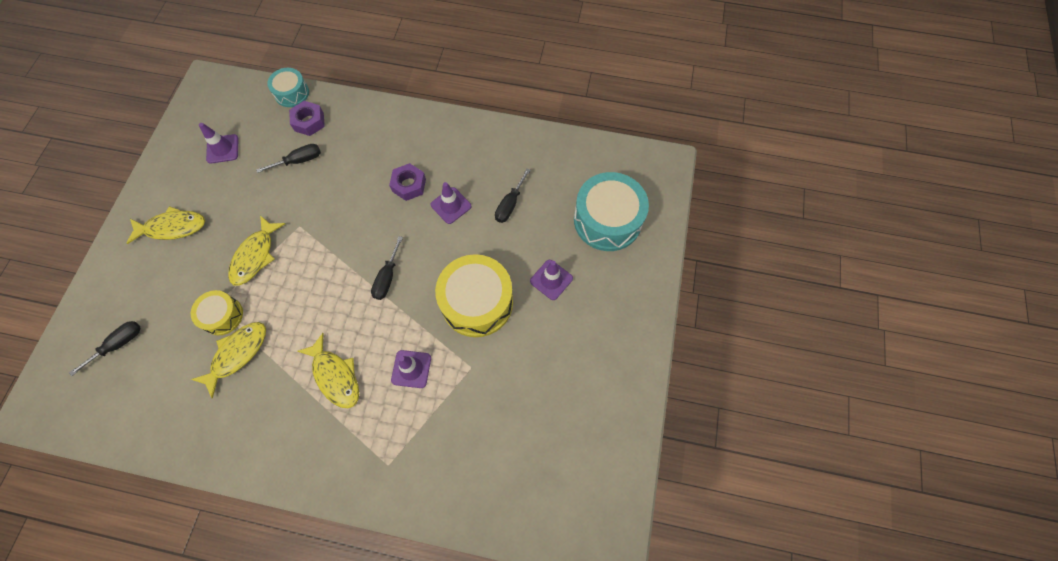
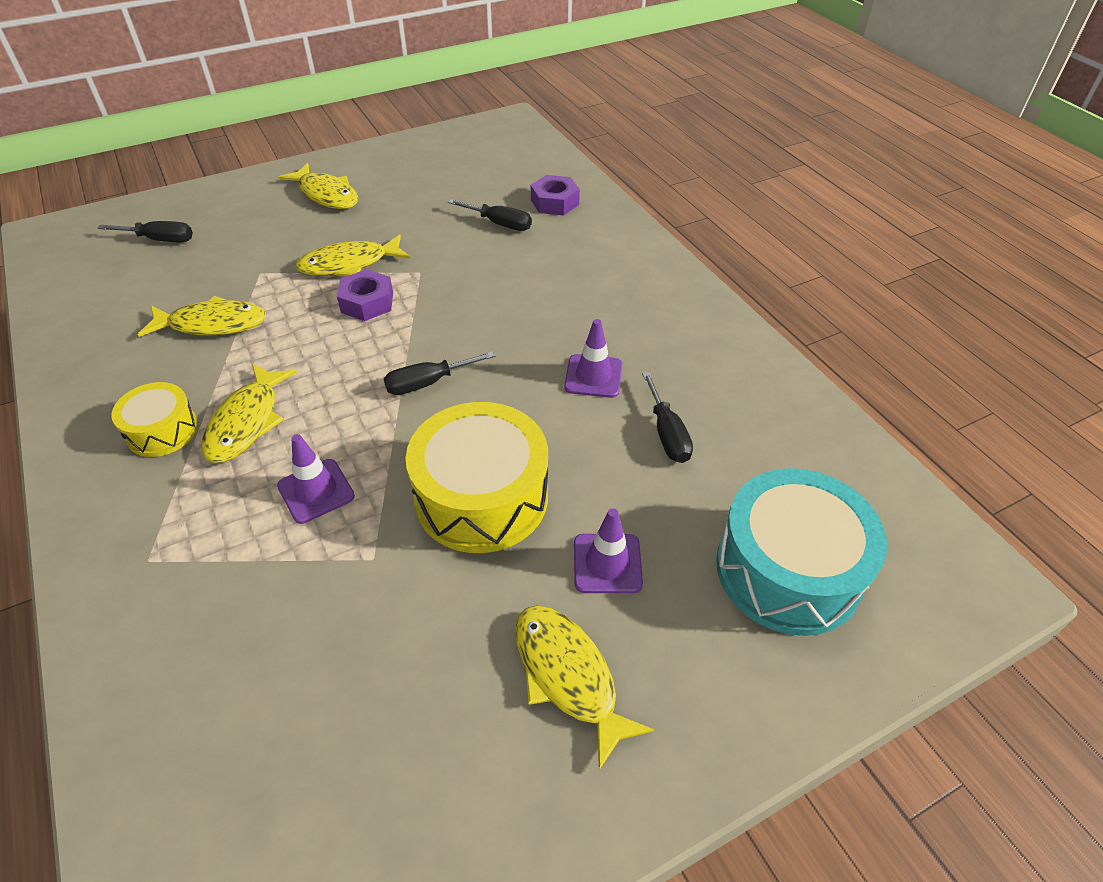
camera: 50 degrees right, 20 degrees down
(222, 149) = (451, 171): purple traffic cone -> none
(222, 316) = (252, 285): yellow drum -> yellow drum (162, 430)
(292, 93) = (572, 172): turquoise drum -> none
(409, 185) = (575, 322): purple nut -> purple nut (367, 302)
(510, 204) = (667, 434): black screwdriver -> black screwdriver turned 90 degrees counterclockwise
(585, 331) = (568, 676): none -> yellow fish

